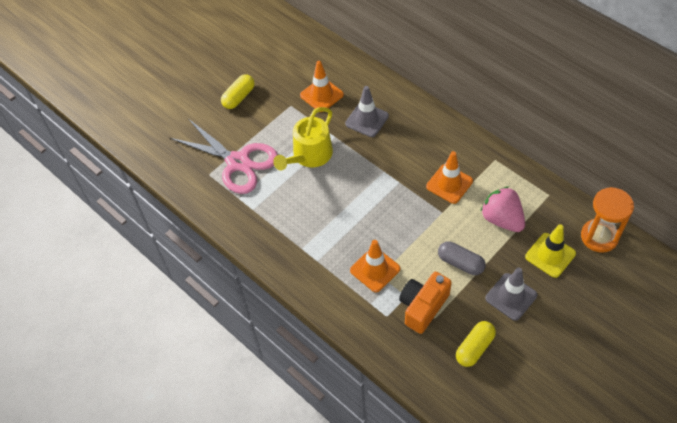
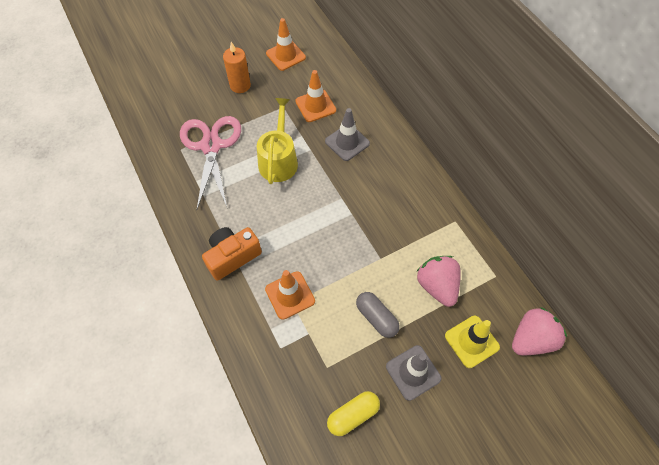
camera: 15 degrees right, 5 degrees up
(238, 162) = (211, 146): pink scissors -> pink scissors turned 150 degrees counterclockwise
(239, 97) = (240, 85): yellow capsule -> orange candle
(309, 155) = (279, 160): yellow watering can -> yellow watering can turned 135 degrees clockwise
(423, 307) = (320, 351): orange camera -> orange camera (232, 257)
(449, 184) = (399, 231): orange traffic cone -> orange traffic cone (285, 55)
(599, 237) = (531, 339): orange hourglass -> pink strawberry

